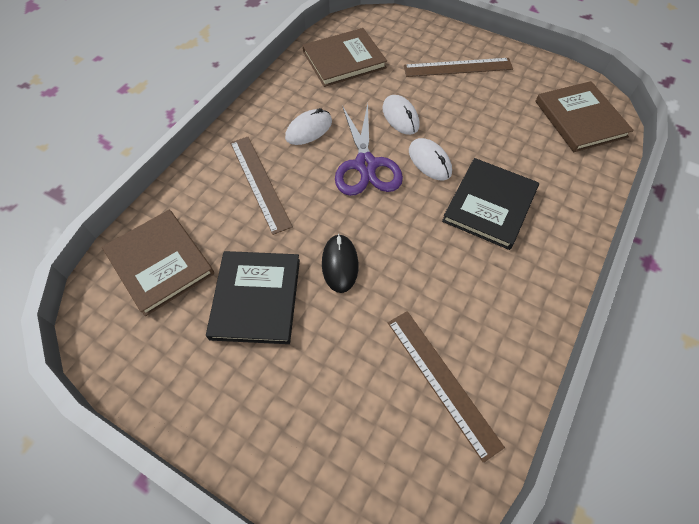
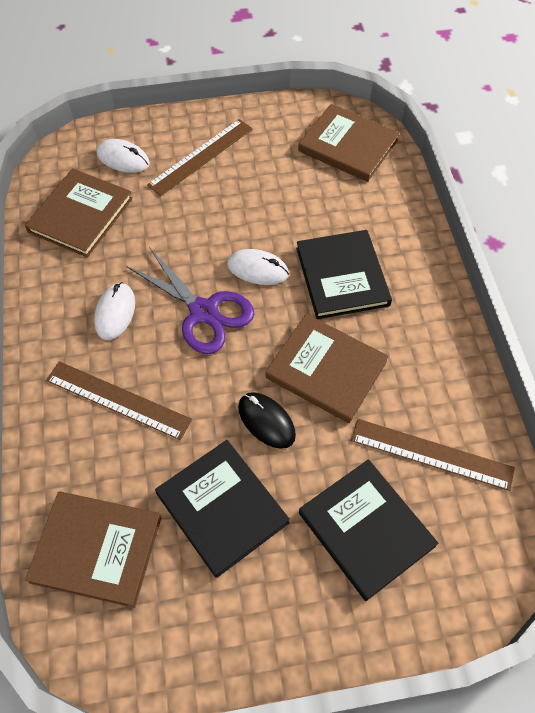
camera: 40 degrees left, 0 degrees up
(338, 394) = (366, 529): none -> black book
(400, 117) = (192, 242): white mouse -> white mouse (123, 159)
(416, 260) = (326, 370): none -> brown book

